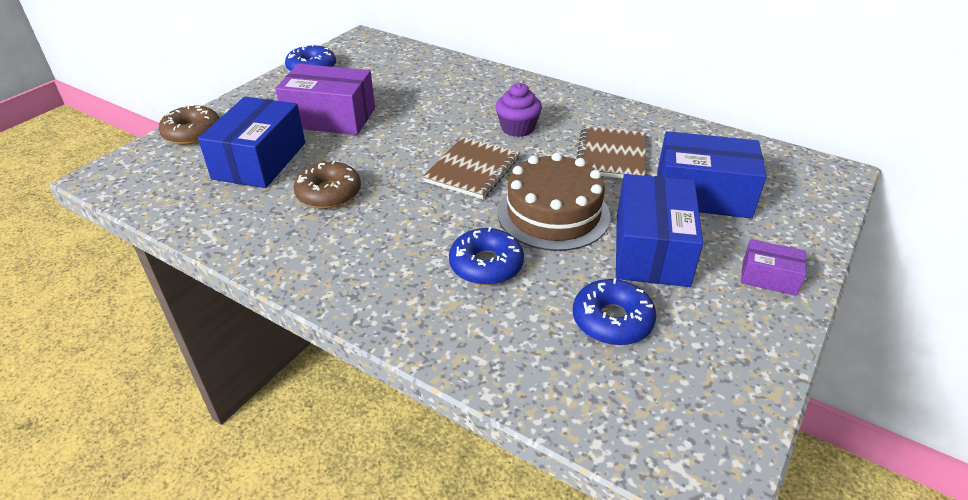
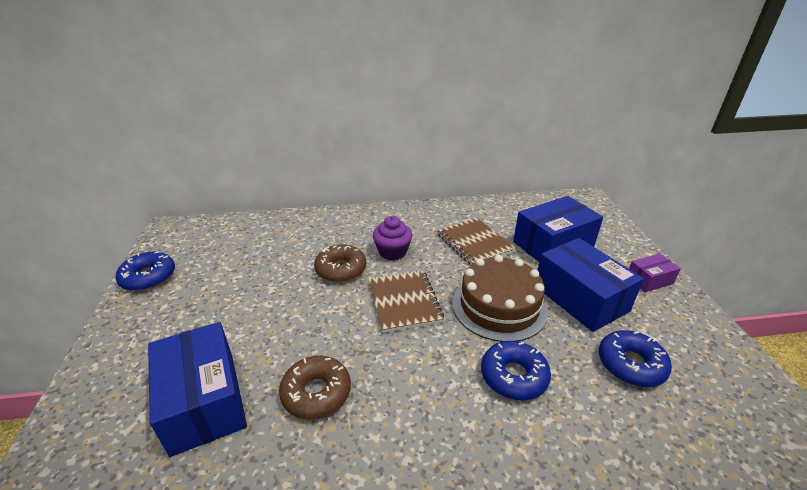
camera: 40 degrees left, 5 degrees down
(192, 133) = (79, 415): brown donut -> brown donut (341, 269)
(330, 117) = (226, 317): purple box -> none

